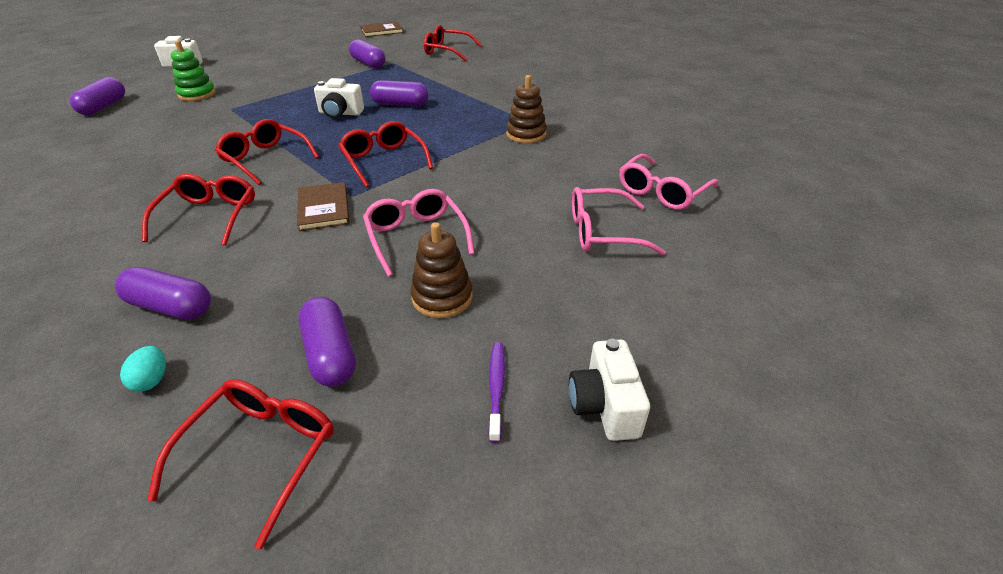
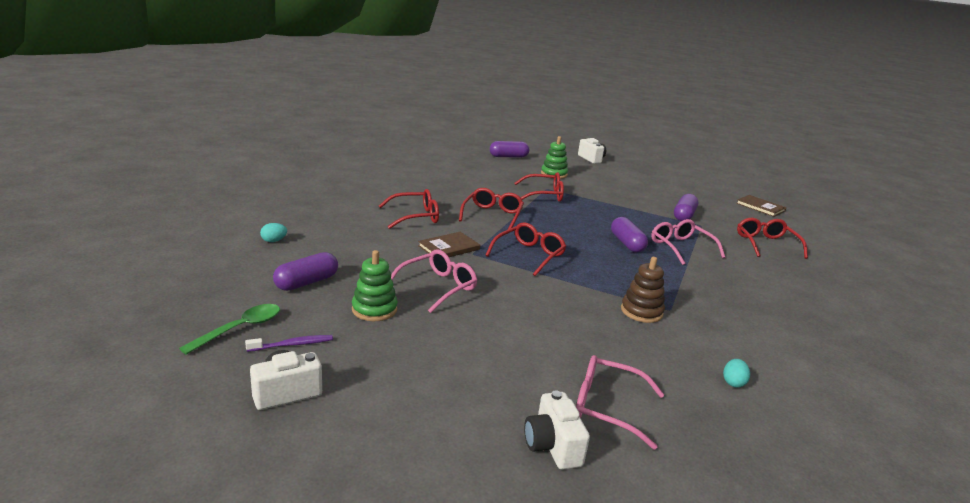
camera: 65 degrees right, 15 degrees down
(171, 307) = (329, 230): purple capsule -> none
(261, 454) = (230, 280): red glasses -> red glasses (544, 195)
(340, 113) = (583, 224): white camera -> white camera (552, 446)
(430, 447) = (240, 329): none -> green spoon
(442, 297) = (374, 309): brown stacking toy -> green stacking toy
(602, 232) = (503, 373): pink glasses -> pink glasses (681, 248)
(638, 130) = (733, 382): none -> turquoise egg

